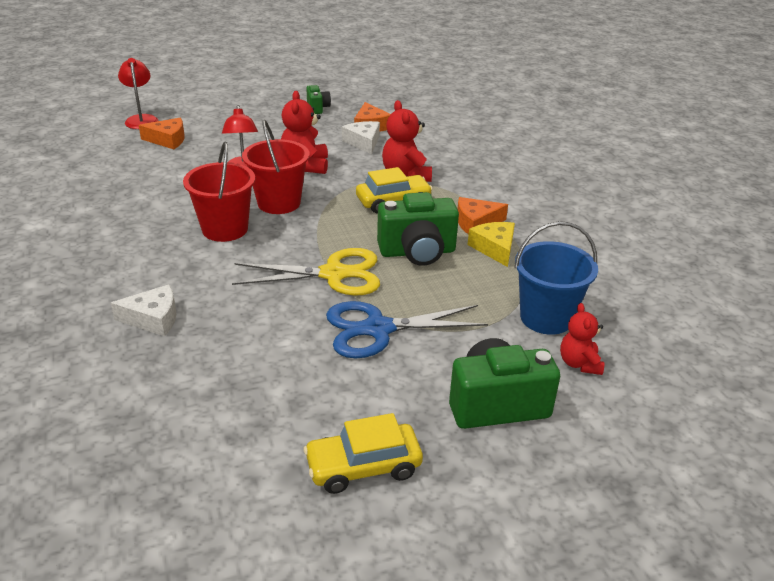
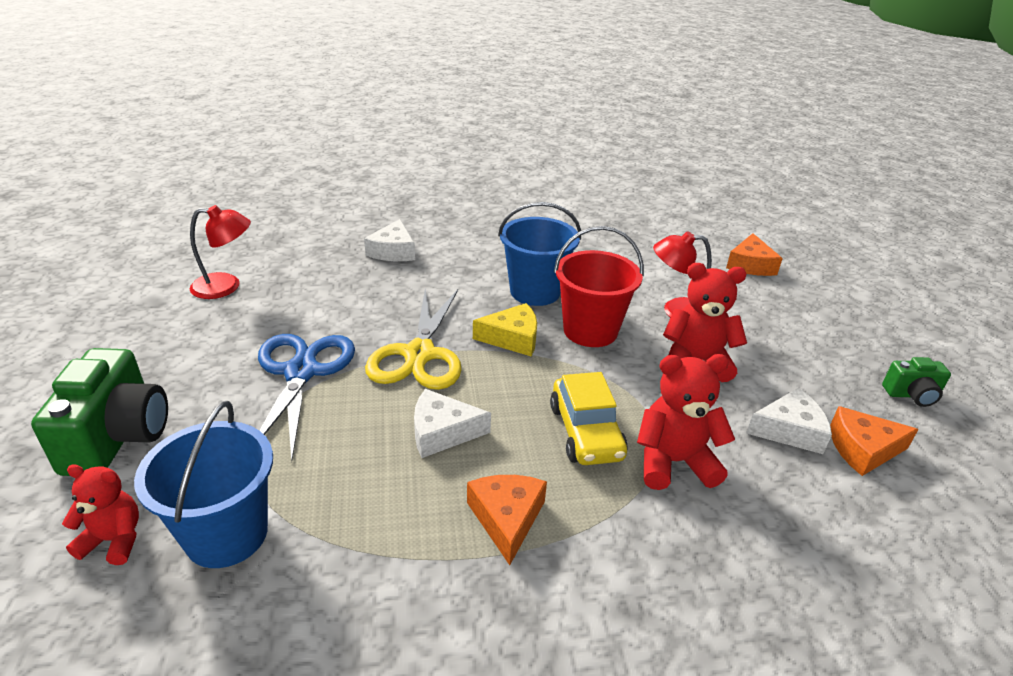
camera: 100 degrees right, 0 degrees up
(141, 119) = (803, 250): red lamp -> red lamp (226, 286)
(225, 229) = (535, 291): red bucket -> blue bucket
(363, 466) = (125, 336): yellow car -> none
(417, 252) = (442, 432): green camera -> white cheese
(494, 248) = (424, 523): yellow cheese -> yellow cheese (512, 338)

